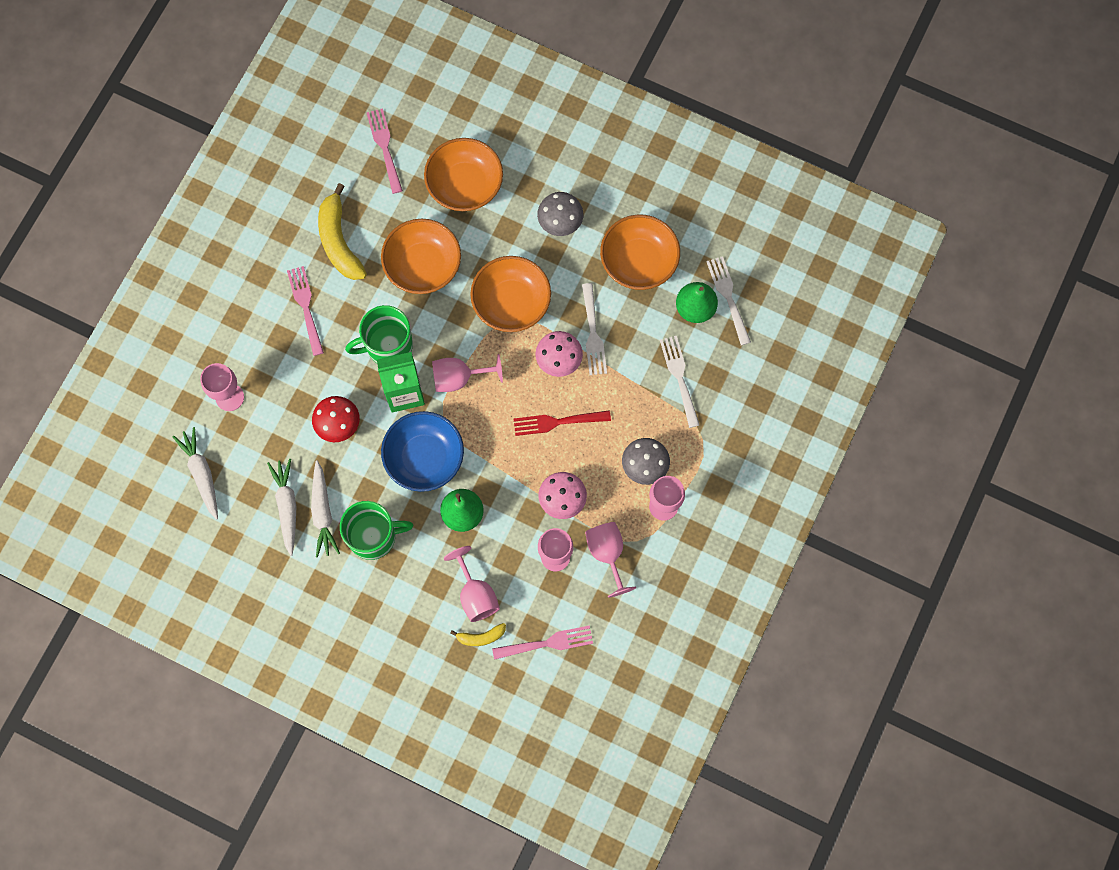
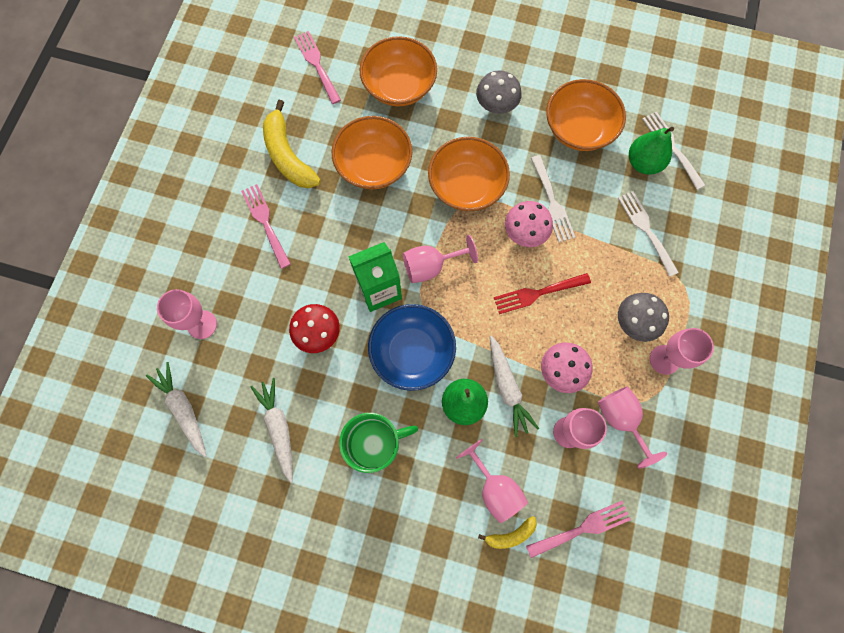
camera: 10 degrees left, 0 degrees up
(323, 513) = (317, 428): white carrot -> white carrot (507, 388)
(388, 346) = (354, 247): green mug -> none

